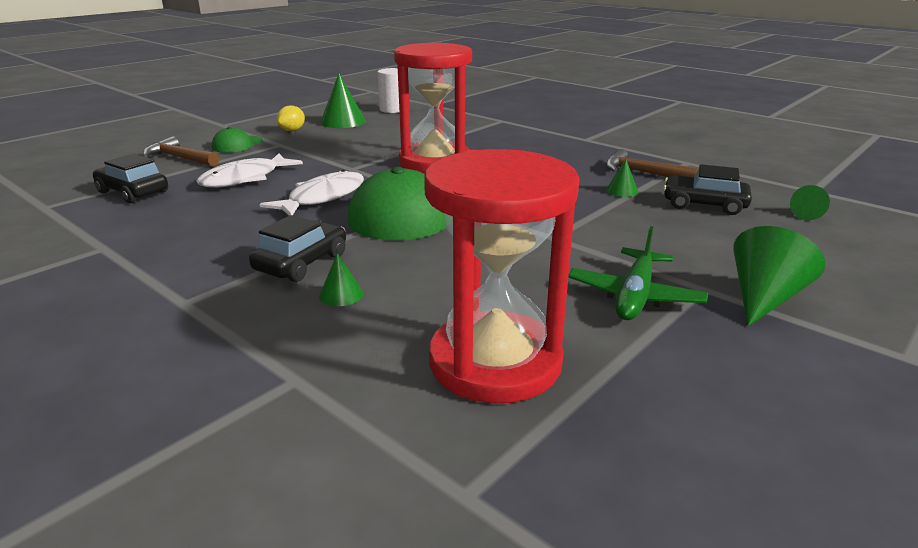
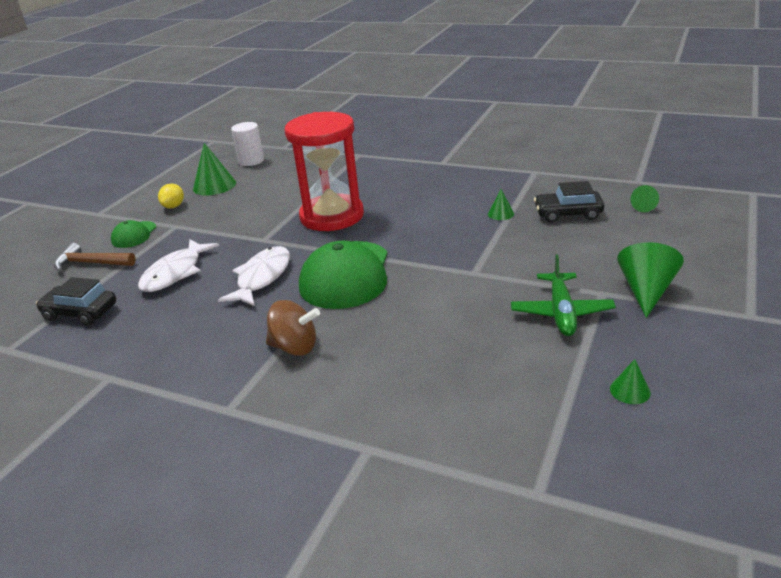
camera: 15 degrees left, 5 degrees up
(302, 263) = (295, 347): black car -> brown spinning top
(341, 295) = (349, 368): green cone -> green cone (630, 390)
(495, 362) = (498, 393): red hourglass -> none
(642, 173) = (507, 191): brown hammer -> none

